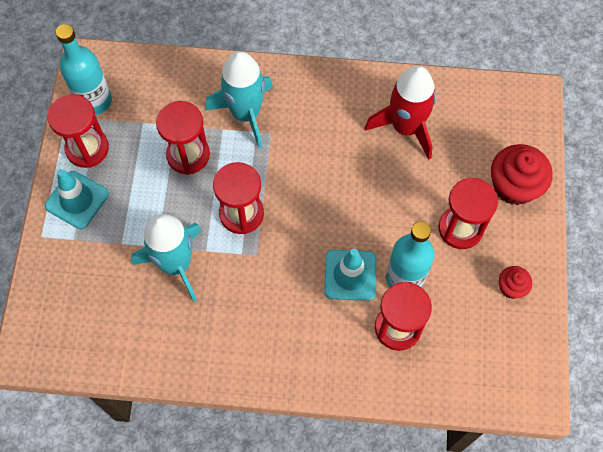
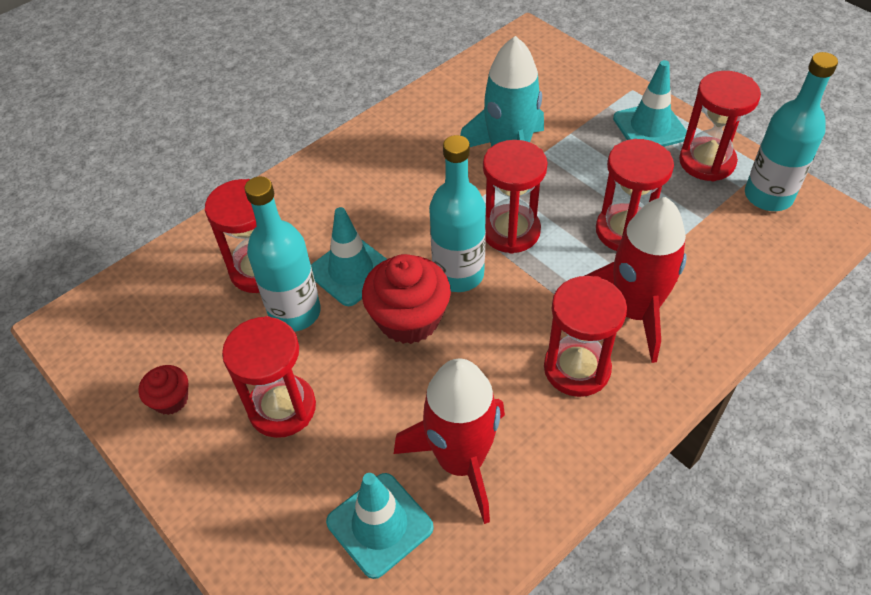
camera: 135 degrees right, 15 degrees down
(245, 114) = (634, 311): turquoise rocket -> red rocket
(299, 216) = (458, 274): none -> turquoise bottle
(307, 115) = (577, 368): none -> red hourglass
(467, 135) = (380, 524): none -> turquoise traffic cone
(514, 186) = (261, 515): red cupcake -> red cupcake (409, 319)

